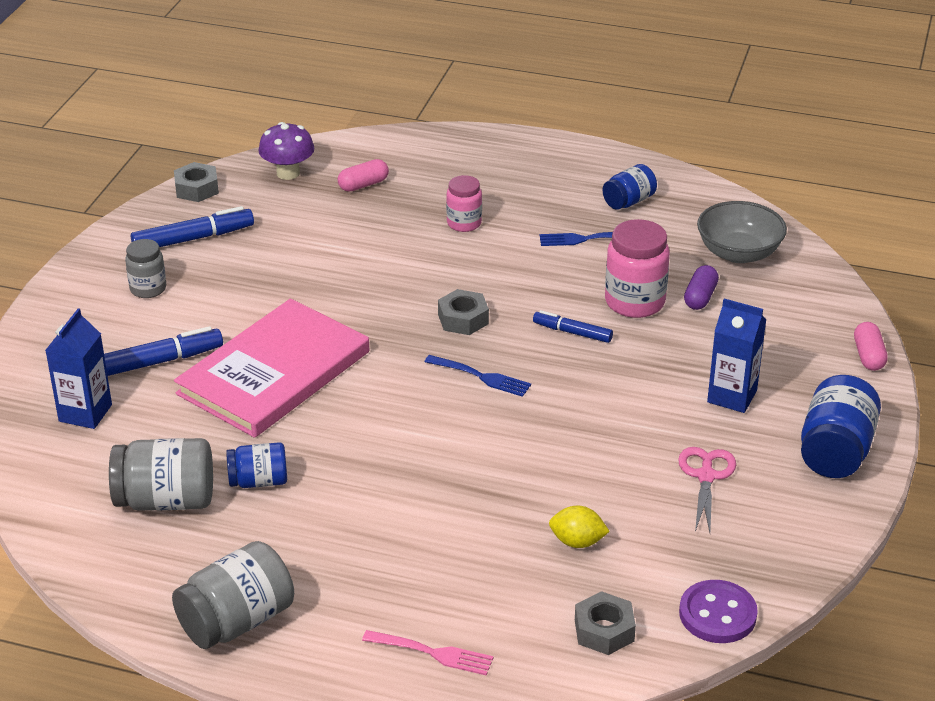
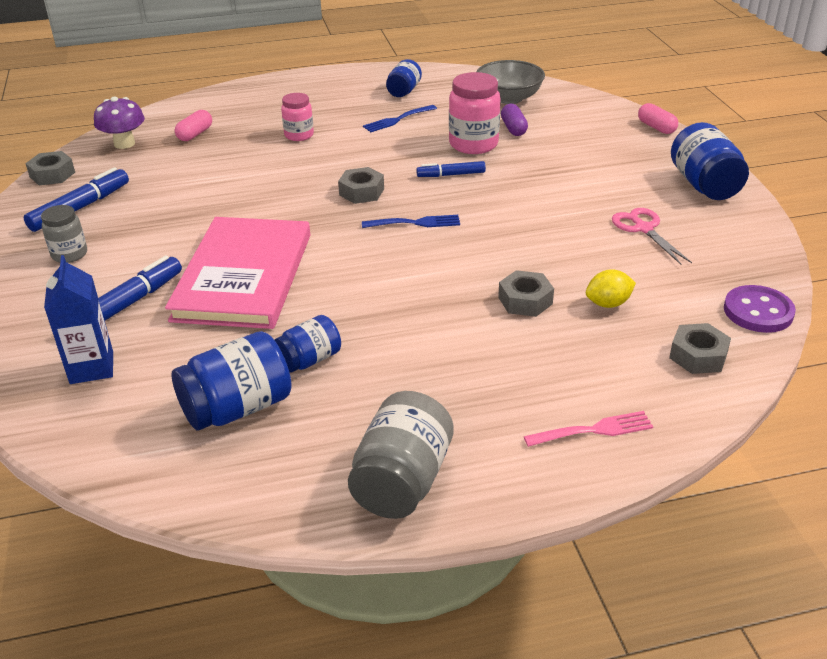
camera: 30 degrees left, 0 degrees up
(166, 500) = (237, 408): grey jar -> blue jar
(501, 505) = (525, 300): none -> grey nut
(732, 396) = (602, 176): blue carton -> none

